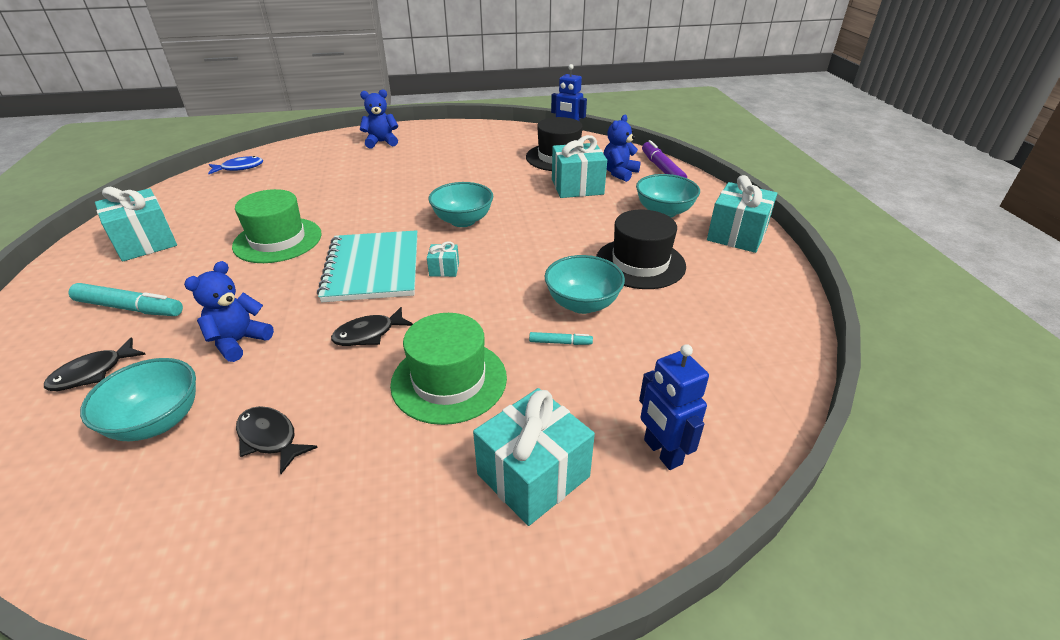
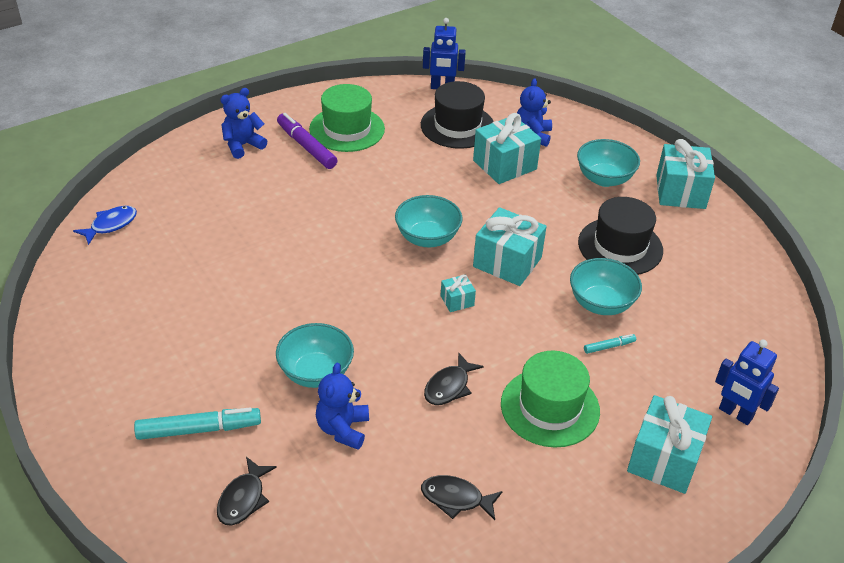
camera: 25 degrees left, 5 degrees up
(146, 242) = (121, 354): turquoise gift -> turquoise gift (507, 262)
(157, 421) = (351, 517): turquoise bowl -> turquoise bowl (316, 373)
(278, 240) = (263, 312): green hat -> green hat (347, 129)
(372, 268) = (390, 318): turquoise notebook -> none
(662, 169) = (569, 120): purple marker -> purple marker (306, 147)

